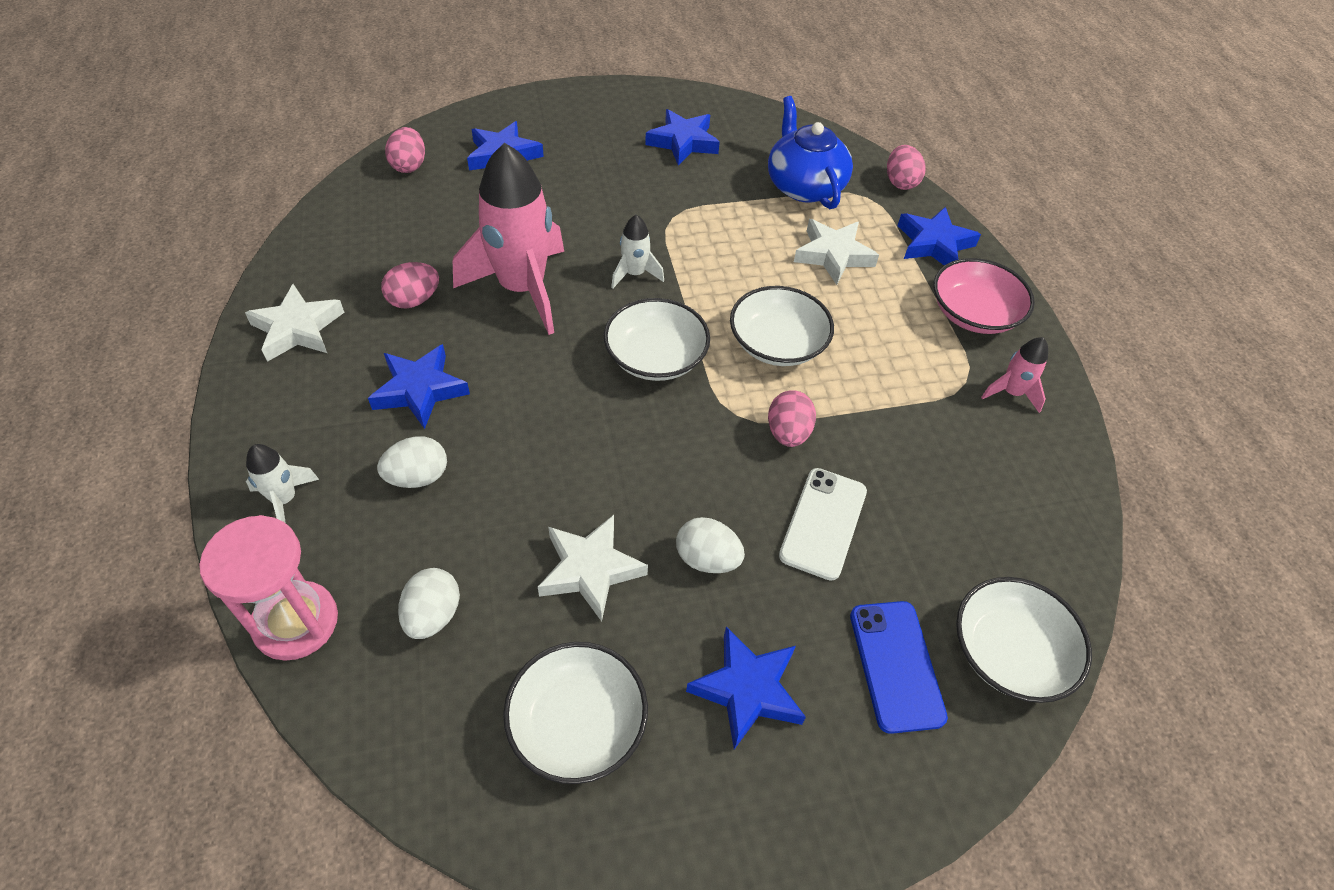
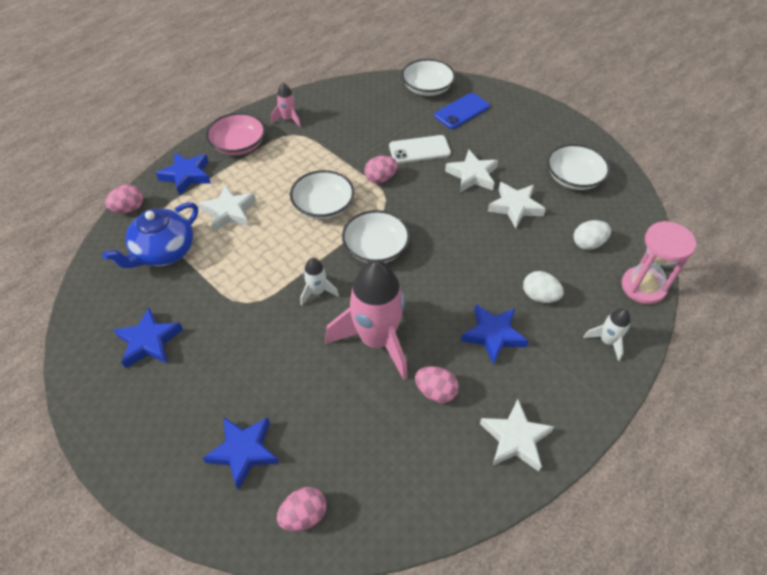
camera: 120 degrees left, 0 degrees up
(707, 559) = (472, 175): white egg -> white star
(747, 689) = (512, 142): blue star -> none

